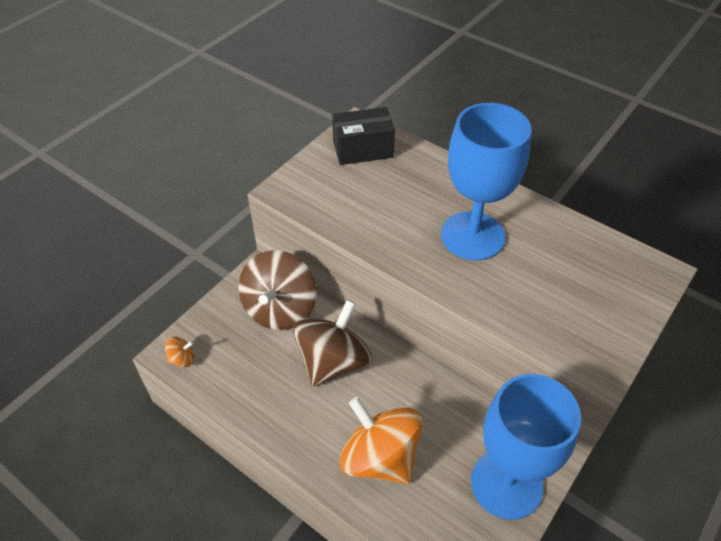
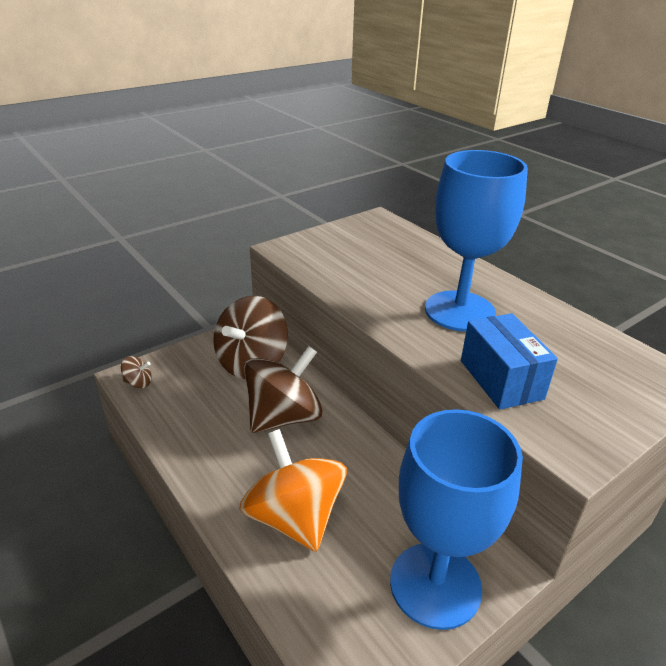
camera: 15 degrees right, 15 degrees down
(182, 359) = (138, 382): orange spinning top -> brown spinning top
(363, 150) = (374, 234): black box -> none
(527, 307) = (501, 379): none -> blue box

